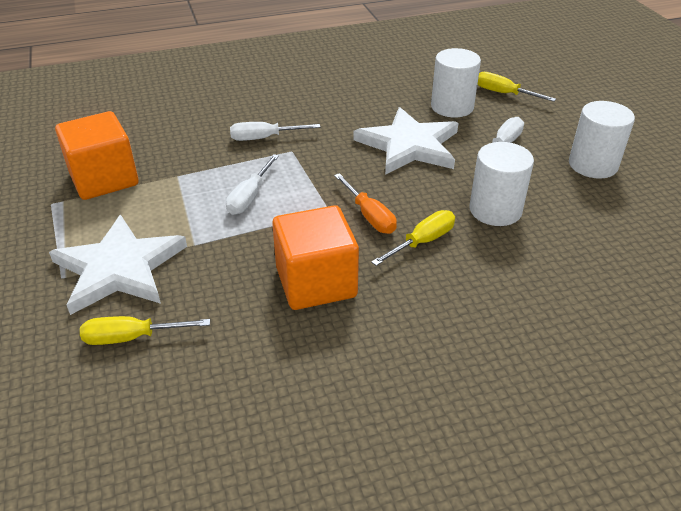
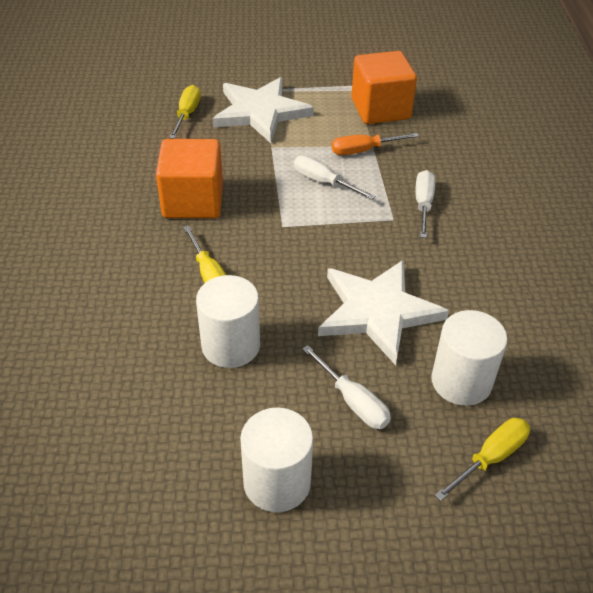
camera: 105 degrees right, 5 degrees up
(369, 216) = (263, 250): orange screwdriver -> orange screwdriver (364, 150)

